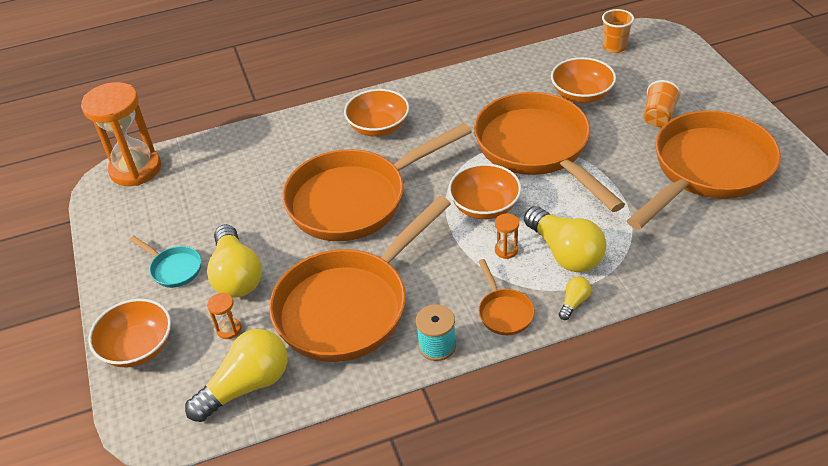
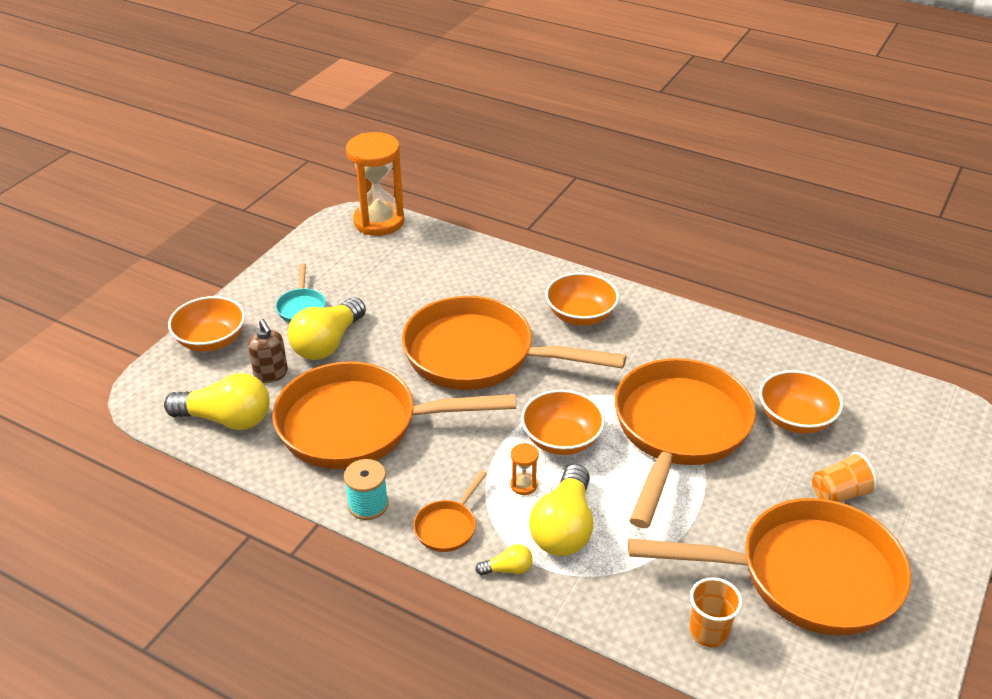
camera: 45 degrees right, 5 degrees down
(229, 329) = (271, 374): orange hourglass -> brown soap dispenser
(614, 47) = (902, 402): orange cup -> orange cup (708, 632)

